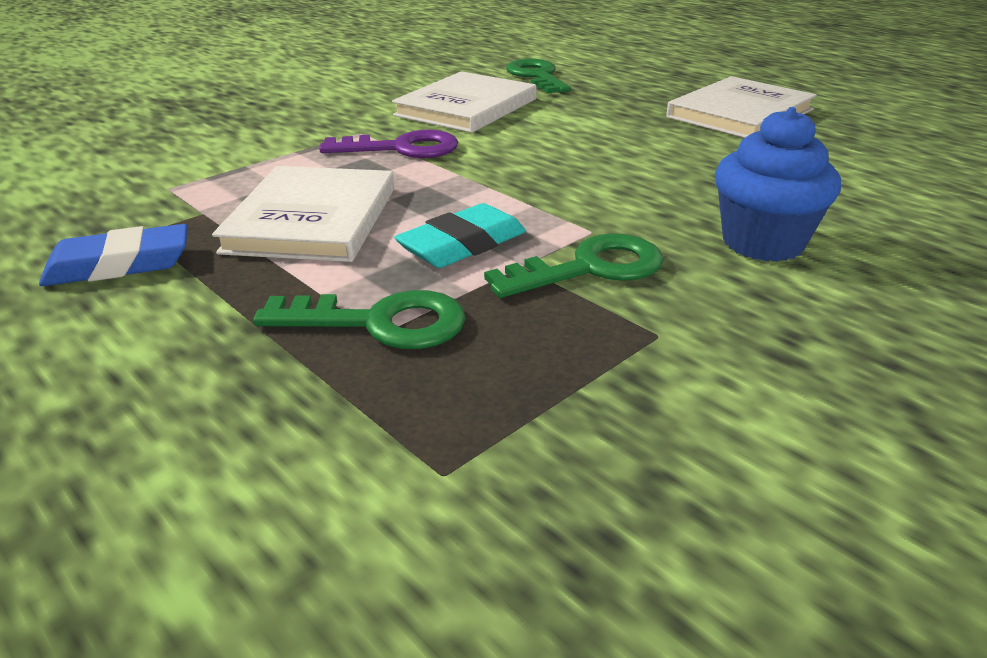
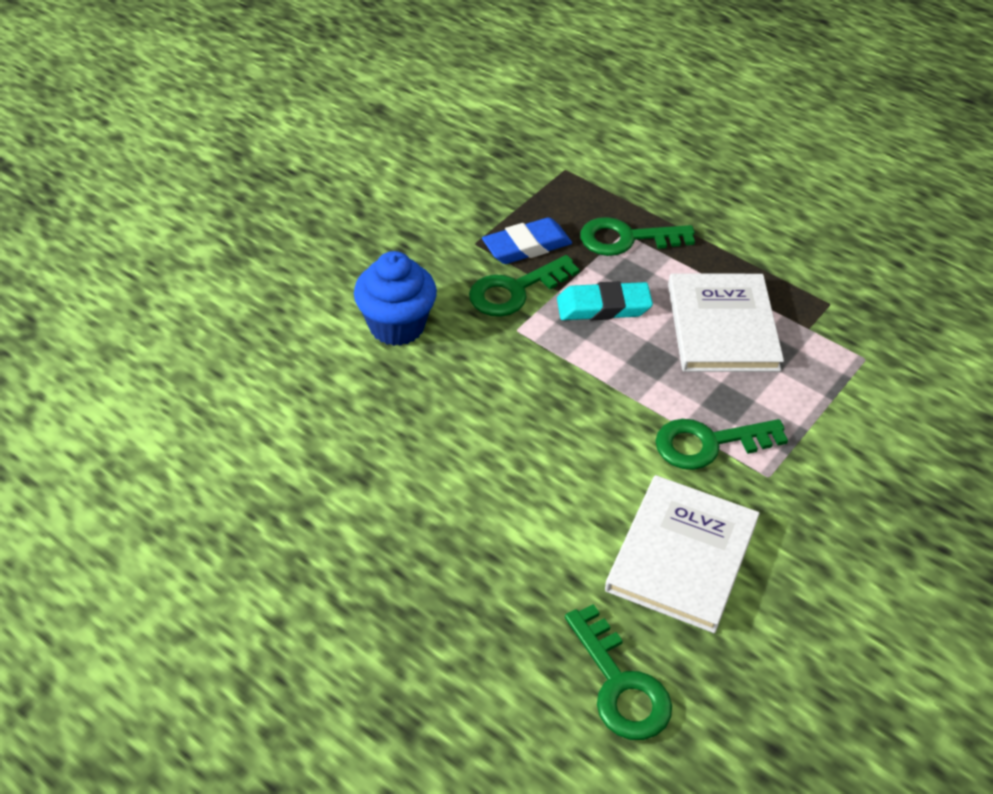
camera: 170 degrees right, 15 degrees up
(119, 265) = (812, 270): blue eraser -> blue eraser (526, 246)
(402, 148) = (709, 444): purple key -> green key
(462, 245) = (603, 307): turquoise eraser -> turquoise eraser turned 45 degrees clockwise
(740, 113) = (357, 568): white book -> none

